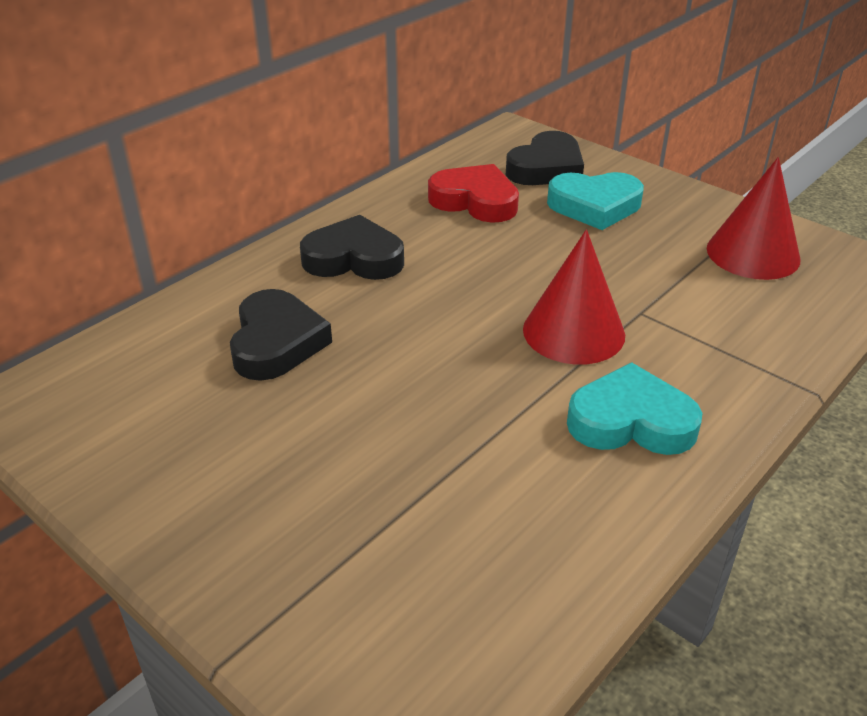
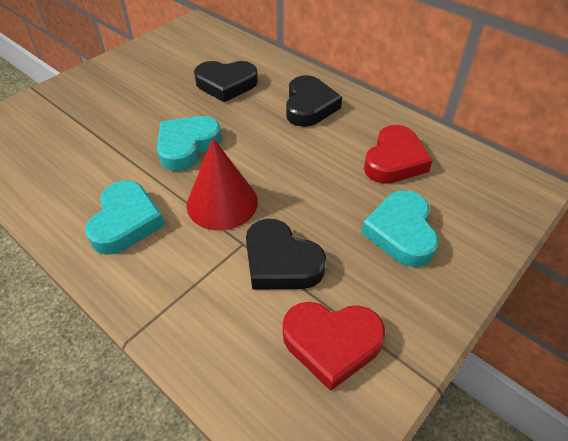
camera: 90 degrees right, 10 degrees up
(451, 374) = (187, 146): none -> turquoise heart
(546, 168) = (463, 205): black heart -> black heart (280, 262)
(753, 253) = (331, 343): red cone -> red heart

